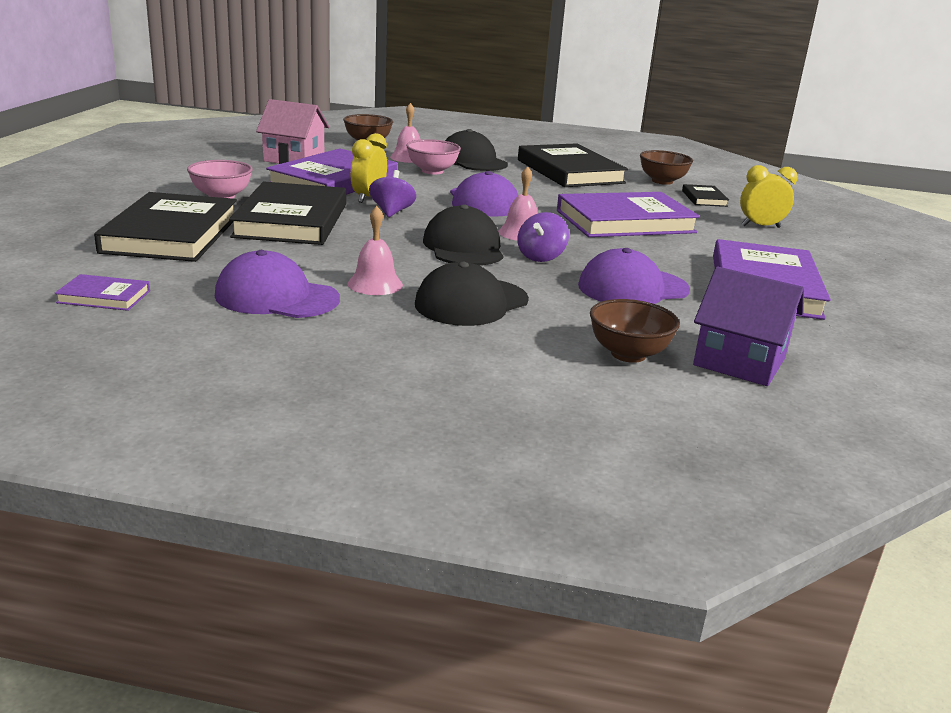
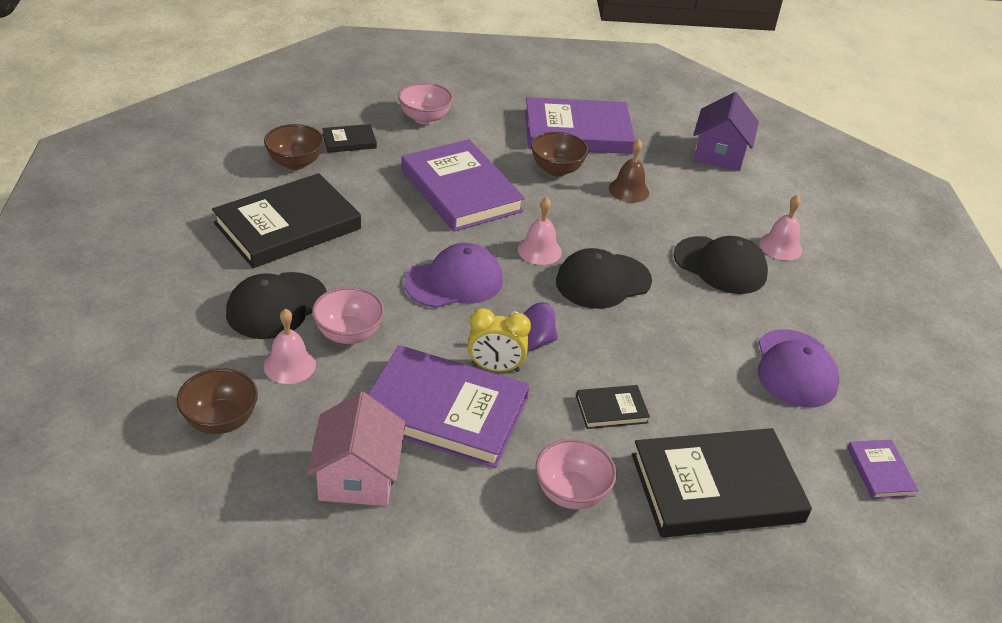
camera: 105 degrees left, 15 degrees up
(291, 220) = (611, 409): black book -> black book, size x0.45
(375, 284) = (726, 320): pink bell -> pink bell (781, 246)
(541, 257) = (595, 236): purple spinning top -> none
(628, 354) = (745, 195): brown bowl -> brown bowl (556, 169)
(633, 288) = (629, 190): purple cap -> brown bell
(760, 226) = (424, 118): yellow clock -> pink bowl

